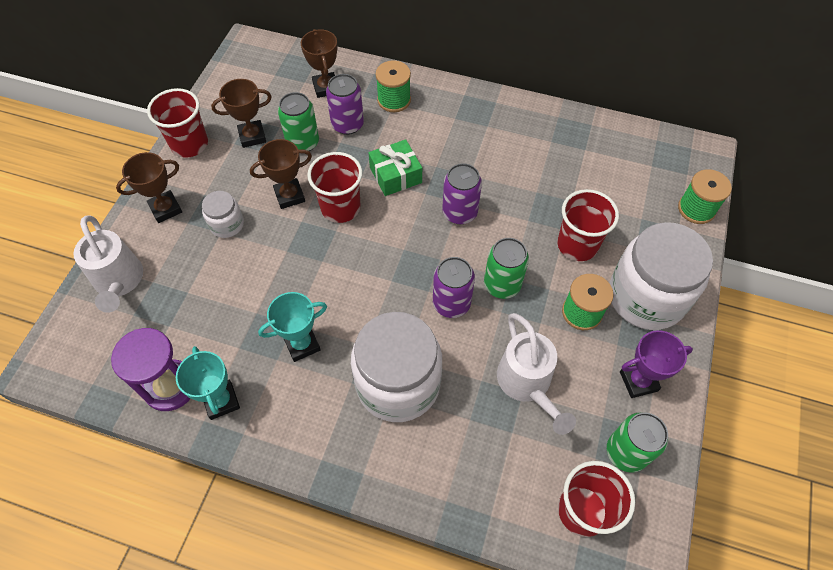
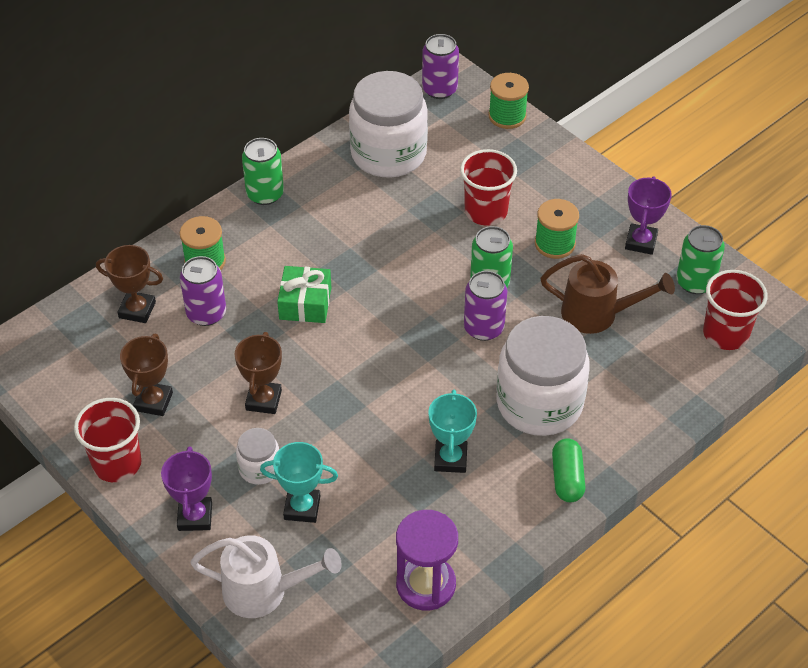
camera: 60 degrees left, 10 degrees down
(165, 209) = (195, 517): brown trophy -> purple trophy
(221, 401) = (470, 547): turquoise trophy -> turquoise trophy (302, 507)
(303, 143) = (200, 361): green can -> green can (265, 194)
(330, 444) = (567, 478): none -> green capsule
(340, 208) = (312, 364): red cup -> none
(459, 212) = (388, 275): purple can -> purple can (439, 89)
(527, 384) = (598, 314): white watering can -> brown watering can
(646, 297) = (568, 195): white jar -> white jar (388, 153)

